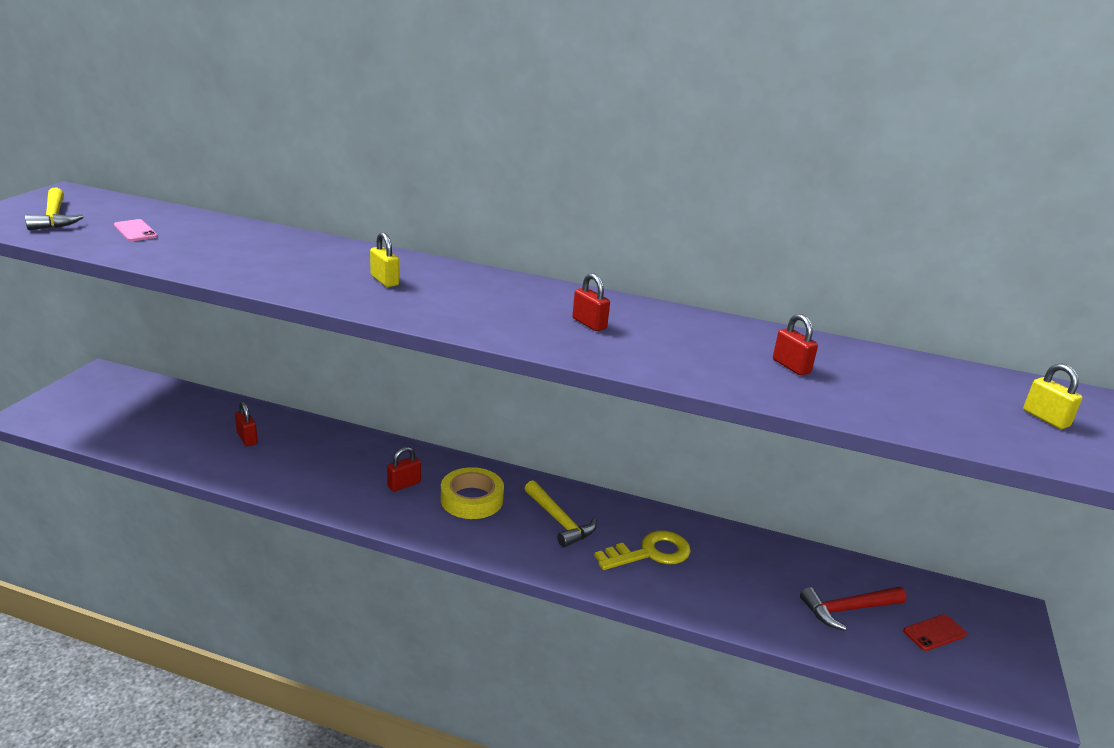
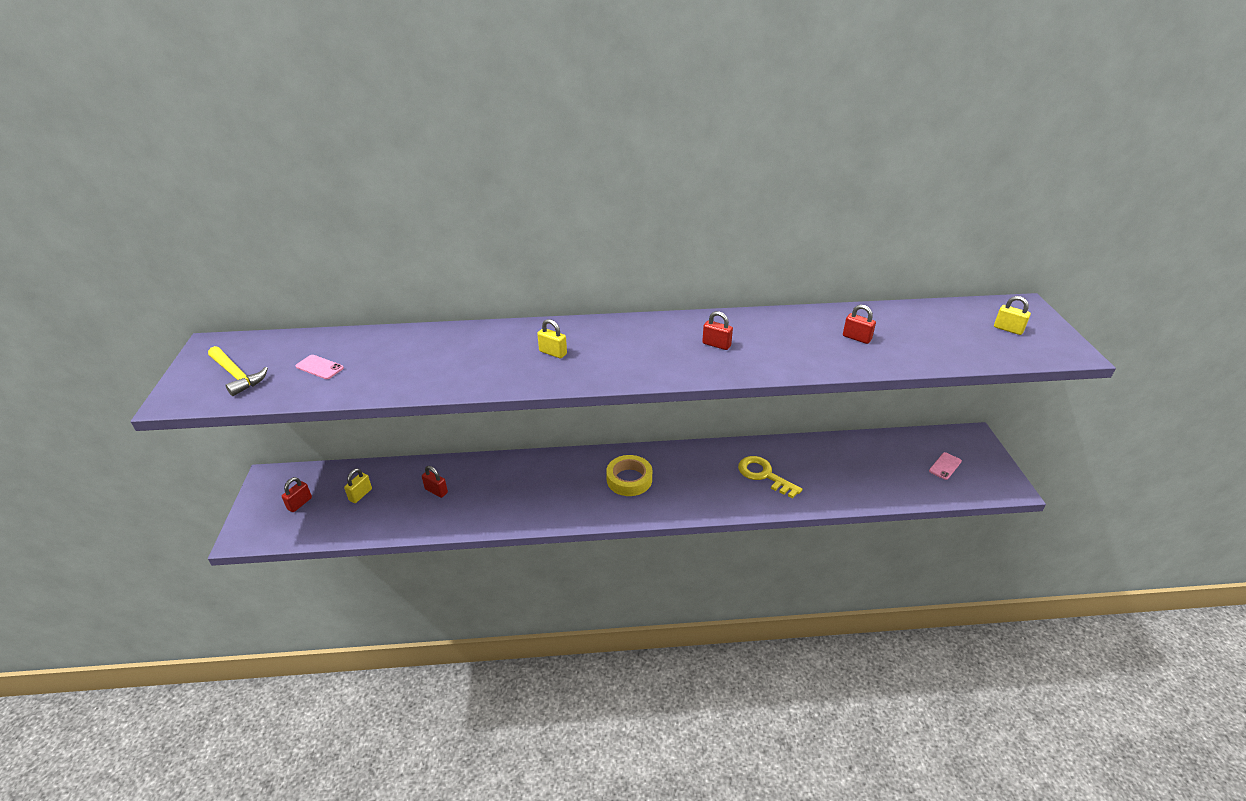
camera: 20 degrees left, 10 degrees up
(169, 416) = (360, 495): none -> yellow padlock
(404, 484) = (576, 485): red padlock -> red padlock (299, 503)
(559, 521) = (695, 474): yellow hammer -> none
(650, 553) = (764, 475): yellow key -> yellow key turned 90 degrees counterclockwise
(848, 609) = (894, 469): red hammer -> none
(934, 633) = (945, 466): red phone -> pink phone

